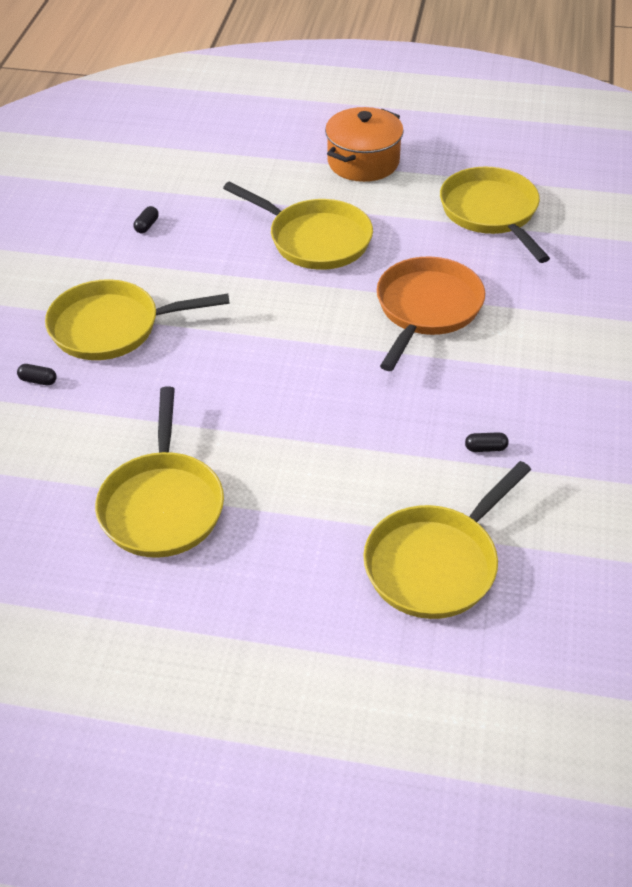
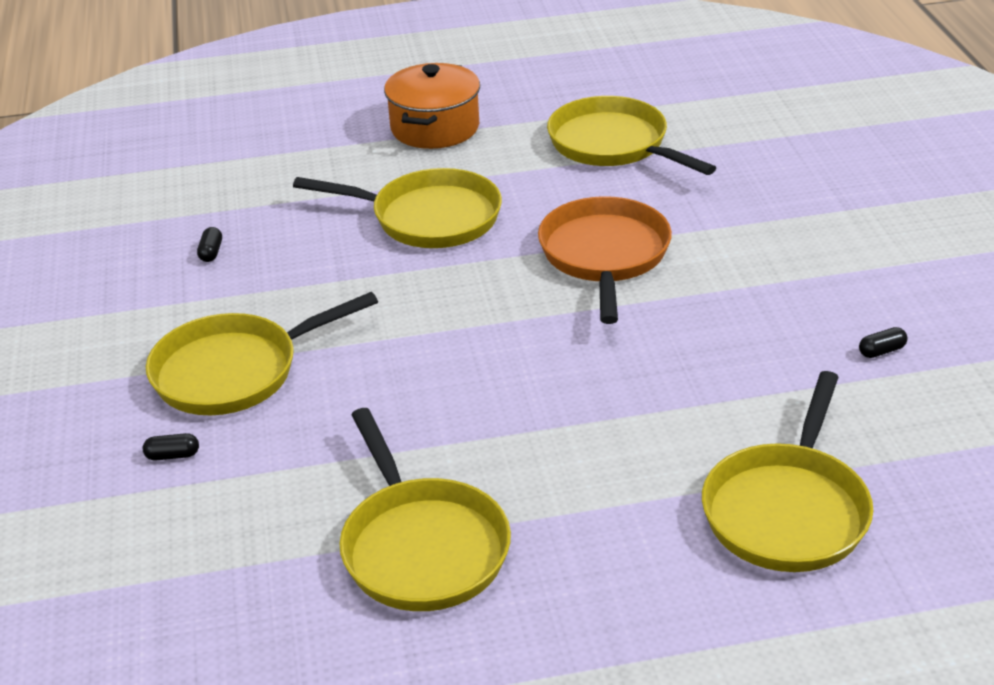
camera: 20 degrees left, 10 degrees down
(485, 448) = (763, 377): black capsule -> black capsule (881, 351)

